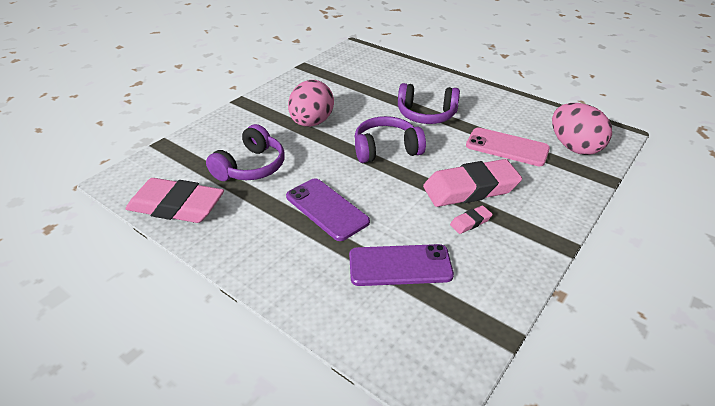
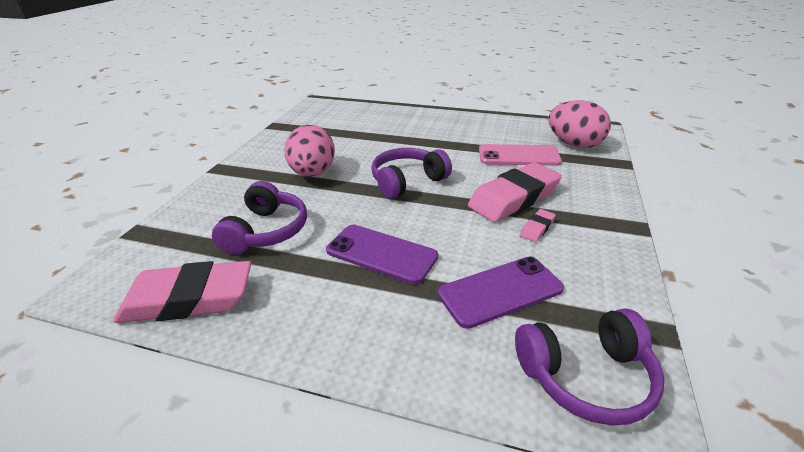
camera: 20 degrees left, 5 degrees down
(426, 114) = (425, 144): purple headphones -> purple headphones (585, 376)

